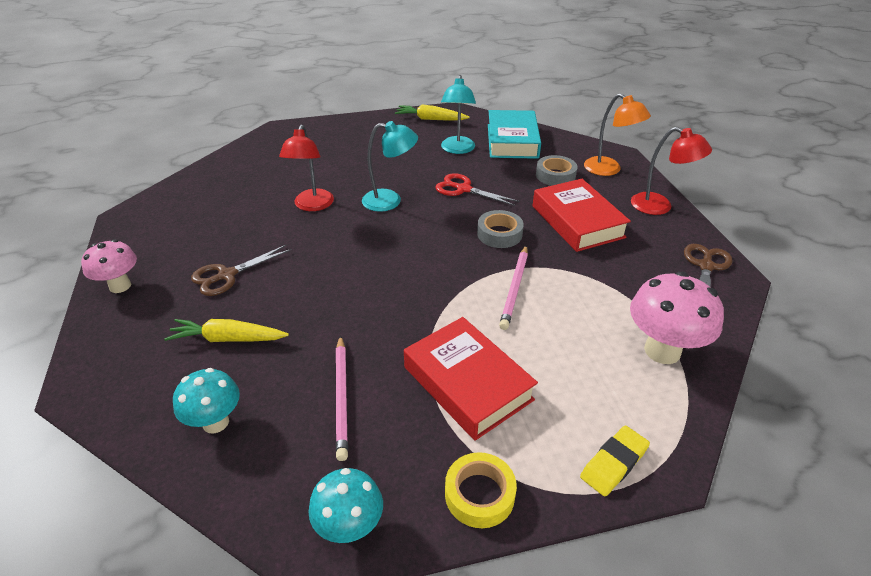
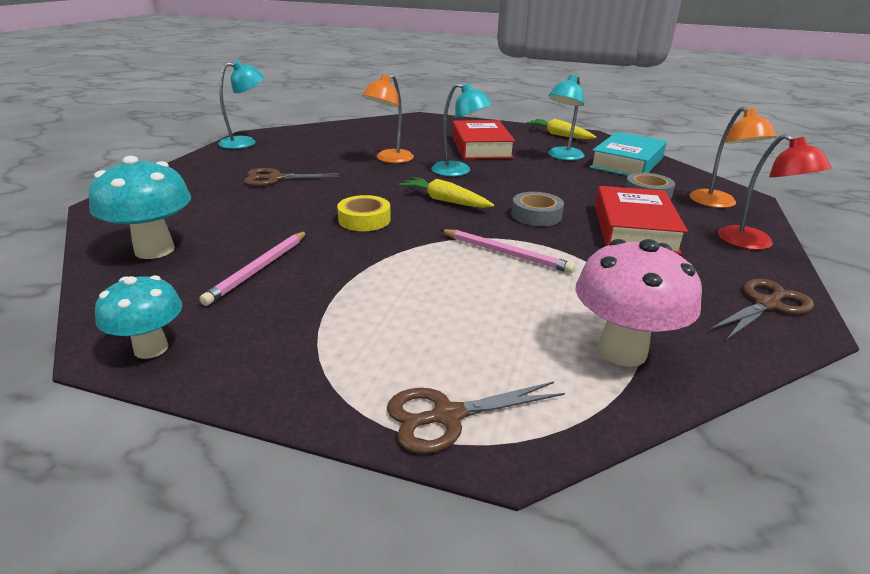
camera: 30 degrees right, 10 degrees down
(120, 286) = (201, 165): pink mushroom -> none
(130, 232) = (245, 142): none -> turquoise lamp
(216, 422) = (154, 250): turquoise mushroom -> turquoise mushroom, size x1.53
(228, 339) = (228, 210): yellow carrot -> yellow carrot (445, 201)
(312, 205) = (389, 159): red lamp -> orange lamp
(463, 189) = (536, 180): red scissors -> none
(467, 383) = (375, 299): red book -> red book (481, 147)
(479, 494) = (281, 377): yellow tape -> yellow tape (364, 220)
(515, 288) = (506, 253): pink pencil -> pink pencil turned 105 degrees counterclockwise
(614, 463) = (447, 416): yellow eraser -> brown scissors

